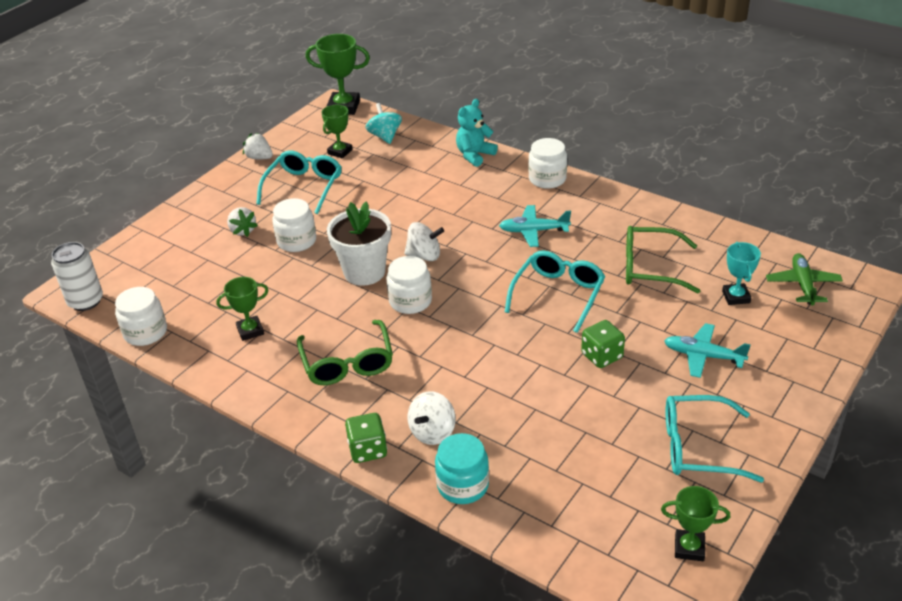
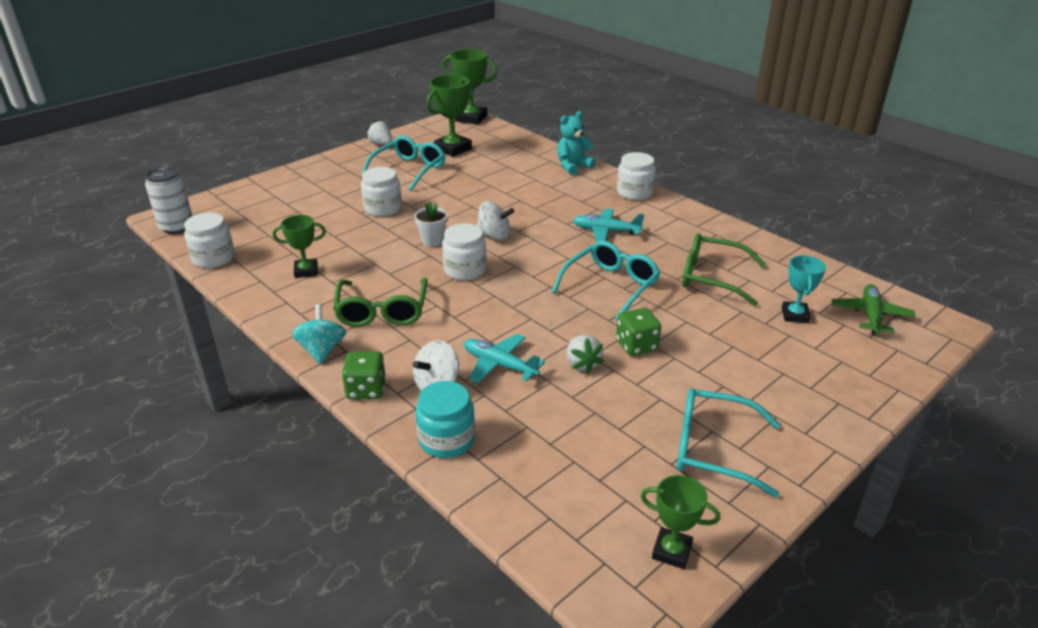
camera: 10 degrees right, 5 degrees down
(242, 230) = (339, 194): white strawberry -> white strawberry (582, 364)
(340, 152) = (453, 149): green trophy -> green trophy, size x1.60
(364, 272) = (432, 241): white flower pot -> white flower pot, size x0.54
(385, 136) = (498, 143): turquoise spinning top -> turquoise spinning top (322, 350)
(703, 356) = (744, 363): turquoise plane -> turquoise plane (499, 365)

